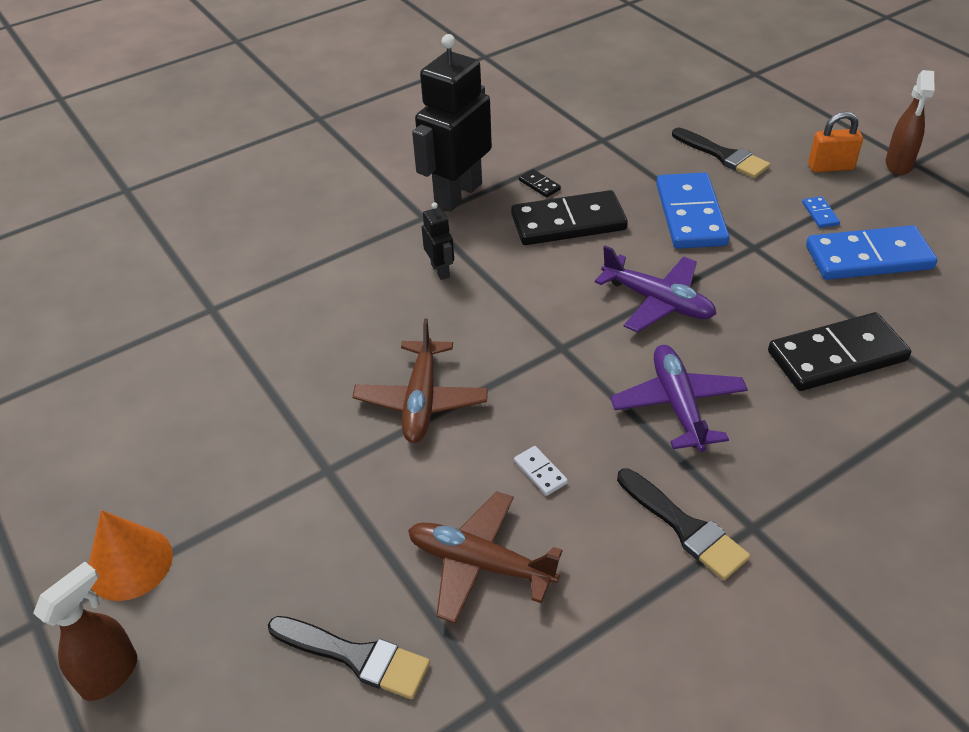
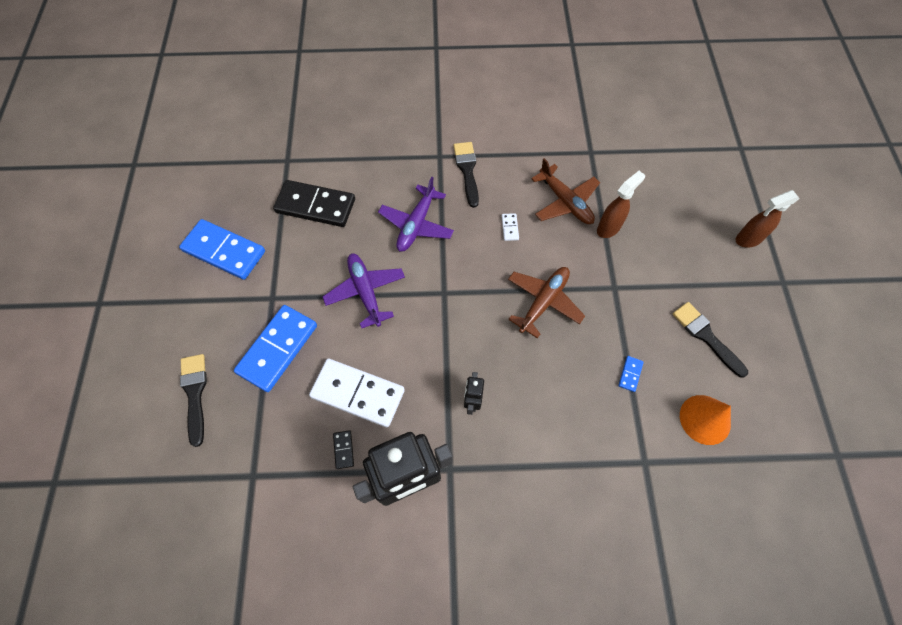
camera: 150 degrees left, 20 degrees up
(130, 563) = (732, 289): orange cone -> orange cone (705, 419)
(355, 657) = (638, 193): black brush -> black brush (706, 336)
(568, 223) = (358, 393): black domino -> white domino
(820, 214) = (206, 299): blue domino -> blue domino (630, 374)
(830, 167) = (147, 334): orange padlock -> none
(898, 165) = (109, 308): brown spray bottle -> brown spray bottle (609, 228)

